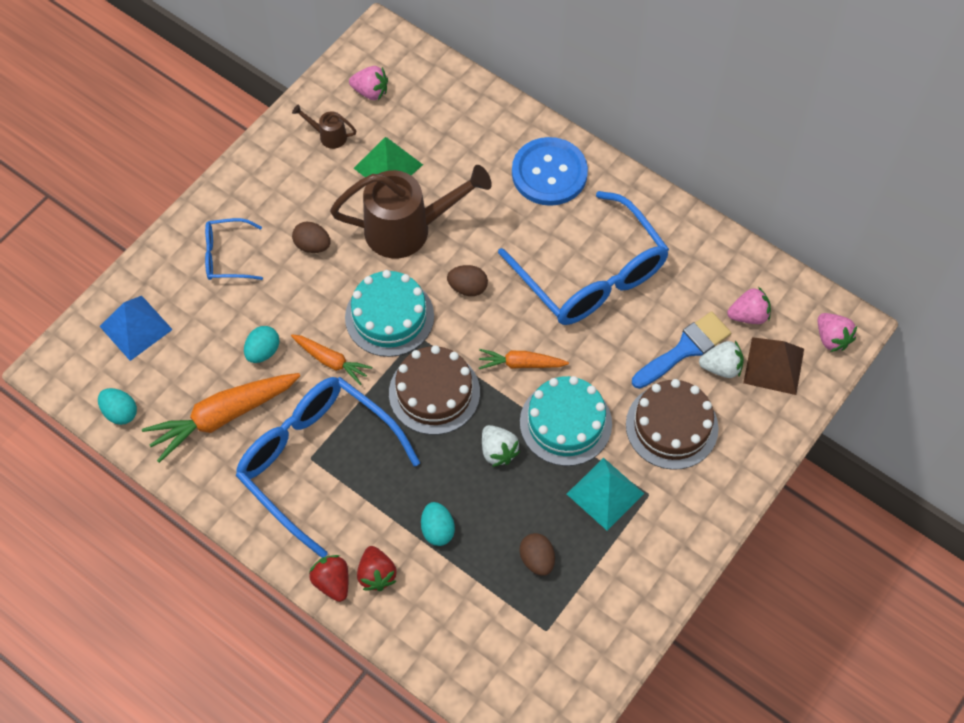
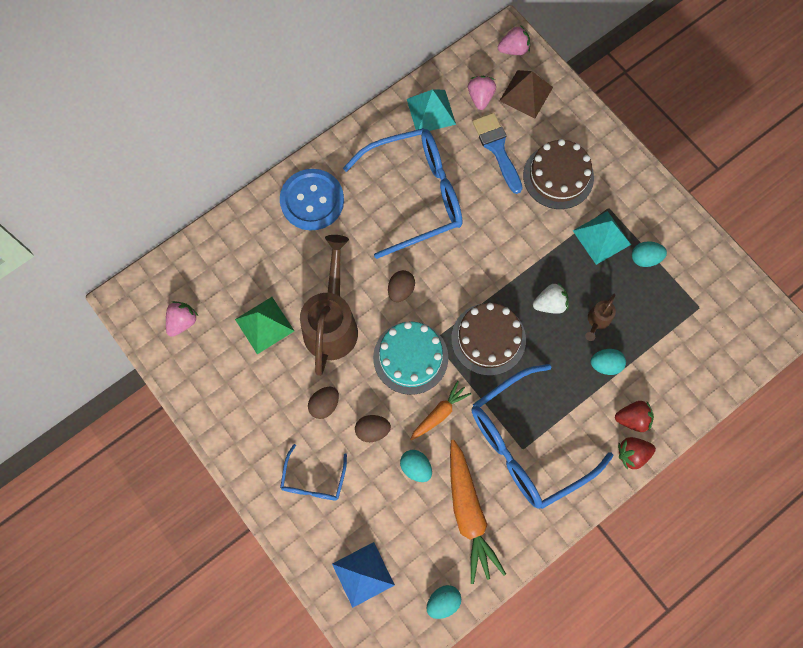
camera: 75 degrees left, 10 degrees up
(329, 136) = (217, 367): brown watering can -> brown watering can (597, 321)
(520, 364) = (479, 268): orange carrot -> none
(537, 559) = (643, 299): brown egg -> brown egg (372, 430)
(565, 423) = (538, 249): turquoise cake -> none
(593, 551) = (645, 258): none -> turquoise egg
(708, 266) = (431, 111): none -> turquoise pyramid
(721, 367) = (518, 129): white strawberry -> none

